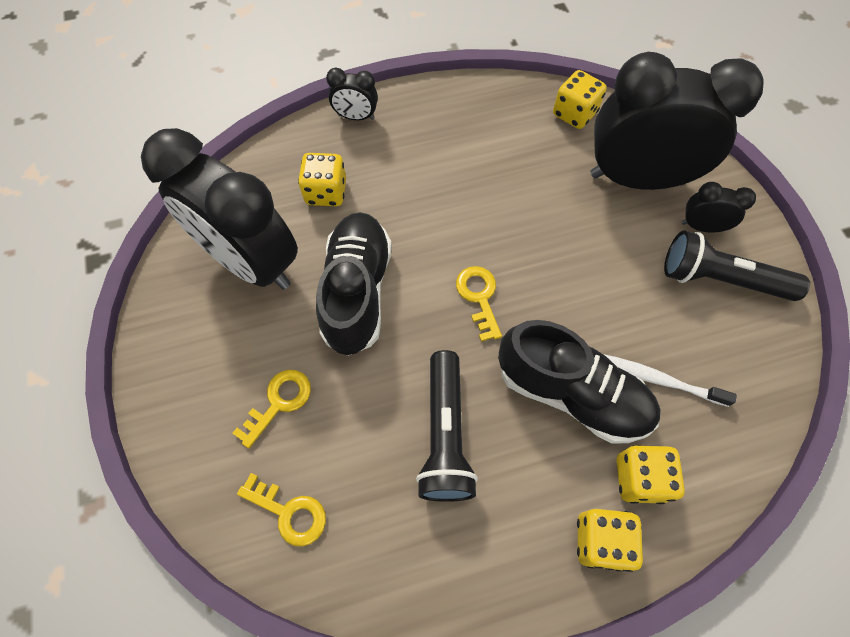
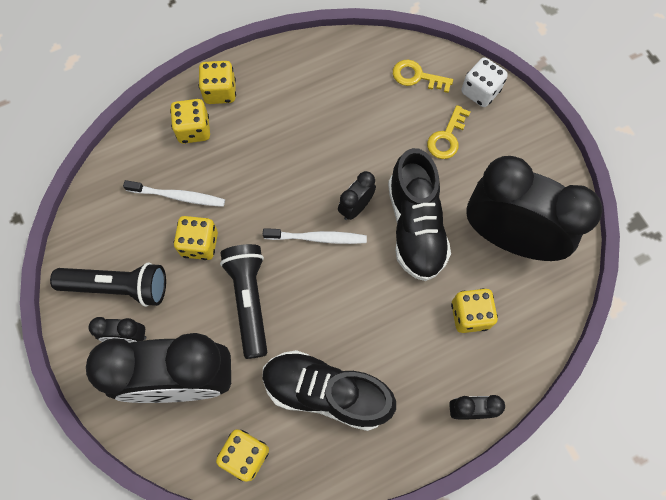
camera: 170 degrees right, 5 degrees up
(204, 467) = (480, 92): none -> white dice
(425, 326) = (355, 207): none -> black clock
(445, 434) = (327, 135): black flashlight -> black flashlight (249, 301)
(479, 297) = (317, 238): yellow key -> white toothbrush
(571, 393) = (241, 176): black shoe -> black shoe (326, 392)
(625, 313) = (199, 244): none -> yellow dice

